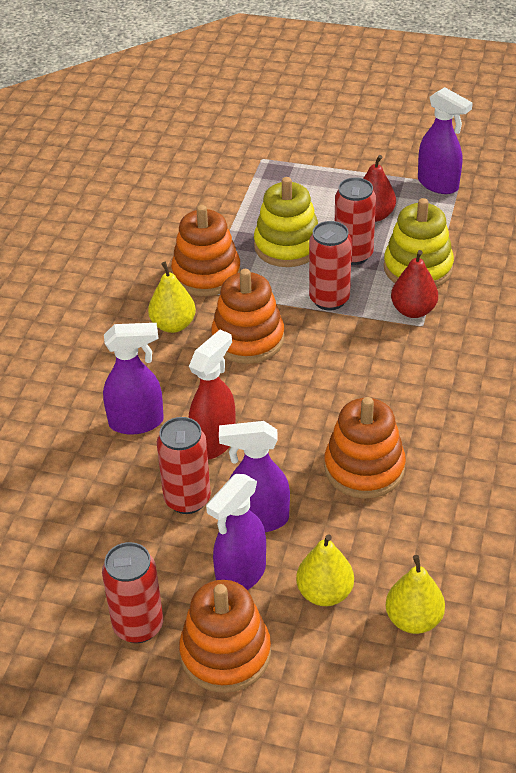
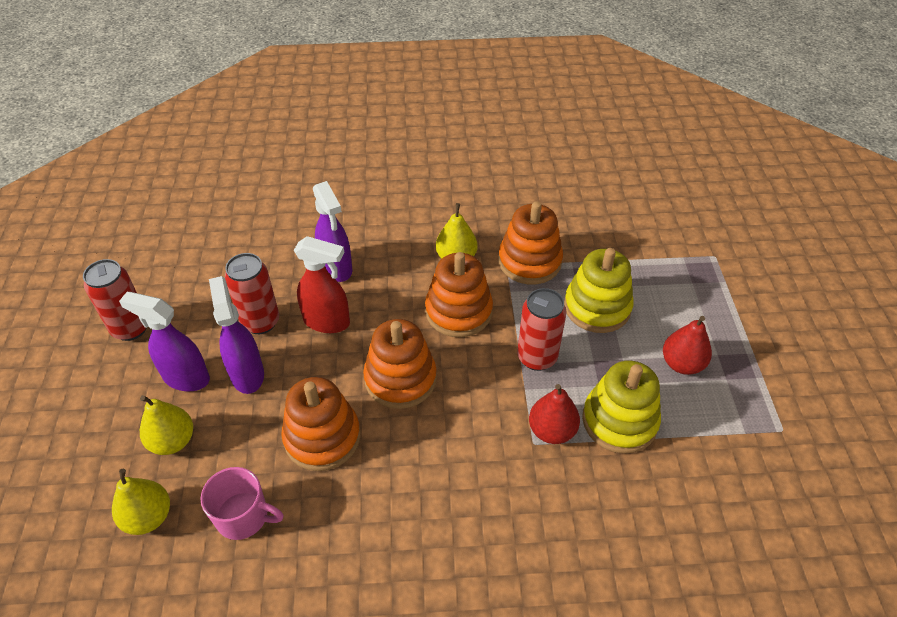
camera: 70 degrees right, 5 degrees up
(225, 654) = (106, 389): orange stacking toy -> orange stacking toy (400, 379)
(353, 255) = (611, 361): red can -> none
(436, 540) = (244, 516): none -> pink mug
(438, 184) = (770, 410): purple spray bottle -> none

